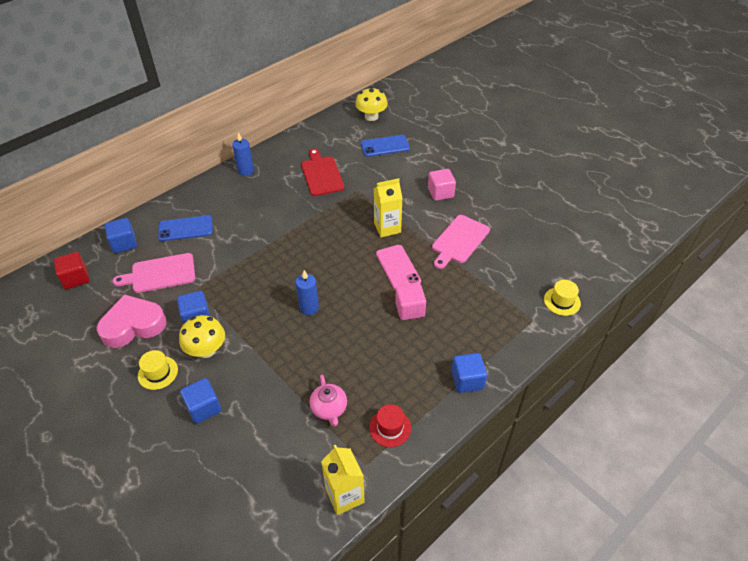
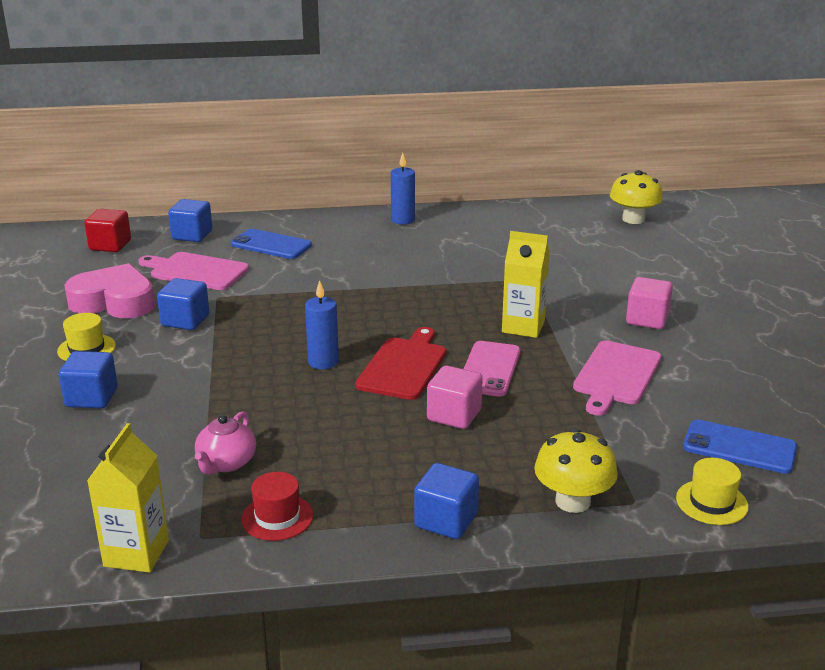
camera: 35 degrees right, 20 degrees down
(206, 350) = (160, 351): yellow mushroom -> yellow mushroom (572, 501)
(321, 174) = (495, 251): red cutting board -> red cutting board (403, 366)
(385, 146) = (618, 251): blue phone -> blue phone (739, 447)
(459, 241) = (616, 375): pink cutting board -> pink cutting board turned 45 degrees counterclockwise

